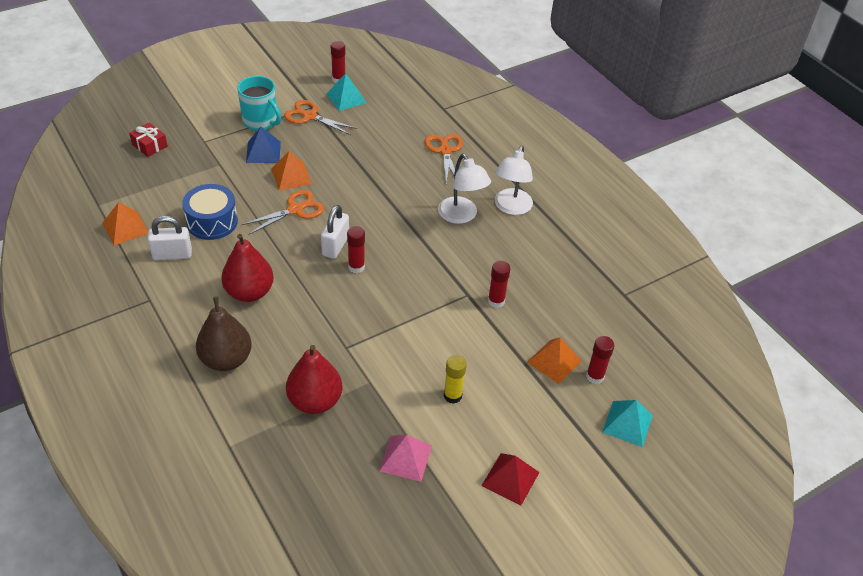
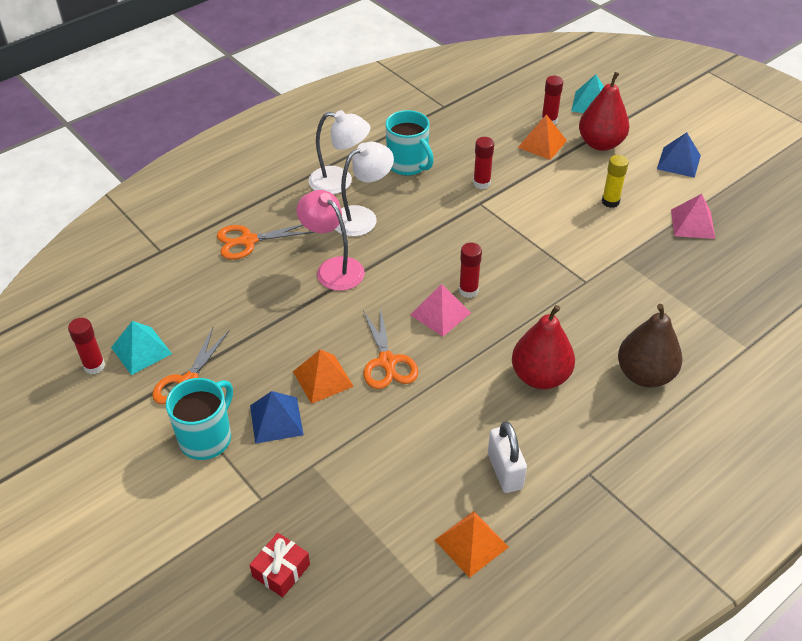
camera: 95 degrees left, 0 degrees up
(212, 222) = (432, 444): blue drum -> none
(295, 210) = (387, 362): orange scissors -> orange scissors turned 150 degrees counterclockwise
(315, 401) = (662, 293): red pear -> red pear (600, 144)
(335, 246) = (440, 313): white padlock -> pink pyramid
(403, 193) = (333, 268): none -> pink lamp
(510, 478) = (678, 162): red pyramid -> blue pyramid
(530, 254) = (408, 165): none -> turquoise mug

